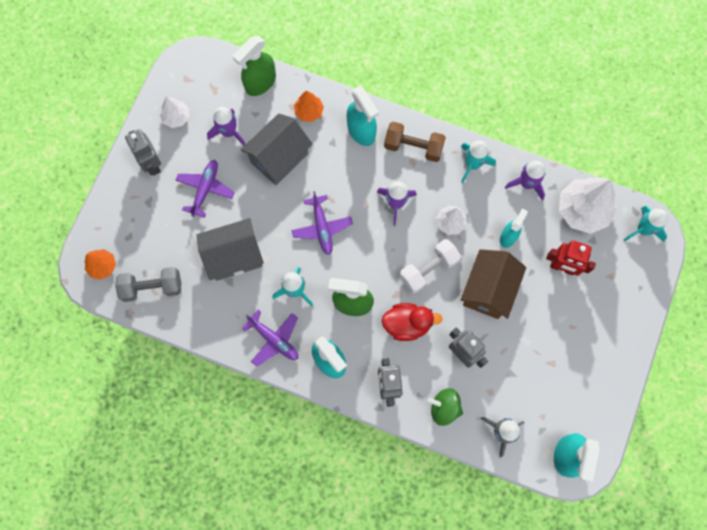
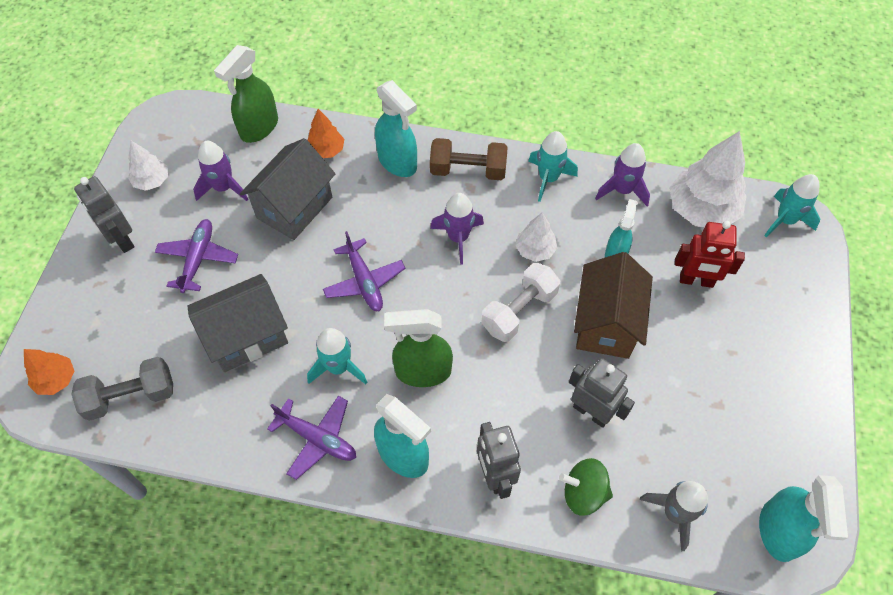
camera: 10 degrees left, 15 degrees down
(407, 324) = (505, 386): red duck -> none

